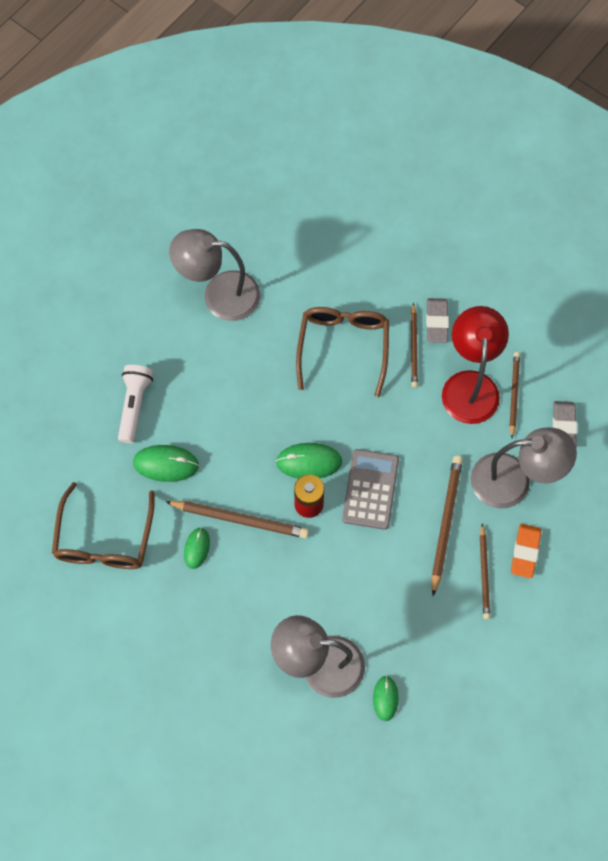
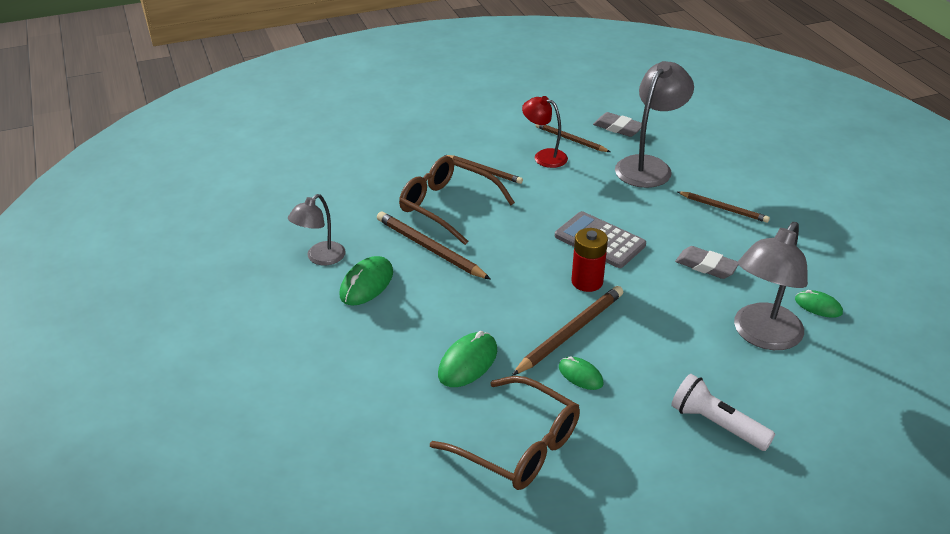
camera: 60 degrees left, 30 degrees down
(135, 405) = (381, 361): white flashlight -> white flashlight (716, 424)
(219, 294) = (320, 258): grey lamp -> grey lamp, size x0.60
(309, 462) = (544, 266): green mouse -> green mouse (366, 284)
(437, 322) = (472, 152): grey eraser -> grey eraser (706, 266)
(445, 523) = (662, 212): brown pencil -> brown pencil (430, 249)
(470, 385) = (544, 156): red lamp -> red lamp, size x0.60
(525, 552) = (716, 182): orange eraser -> none

